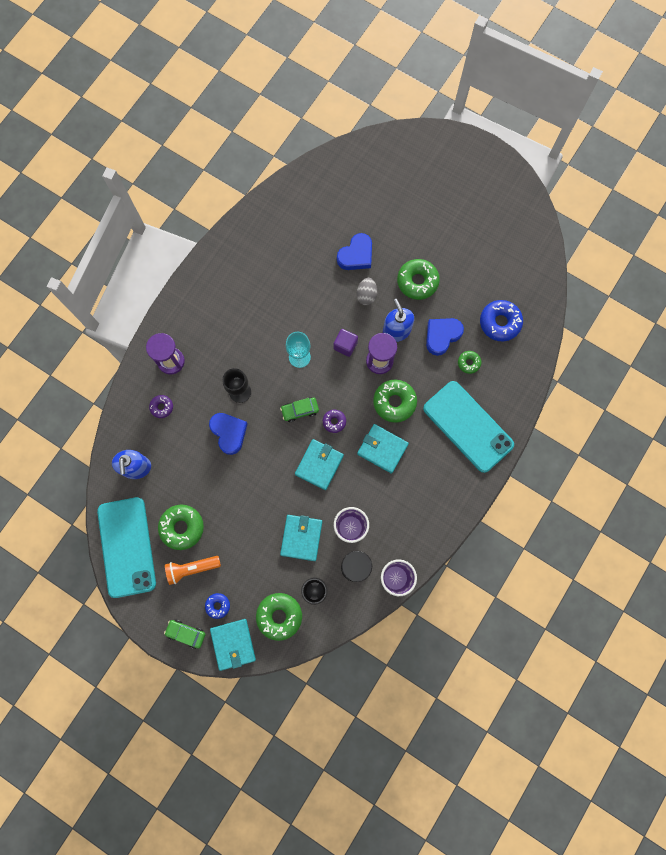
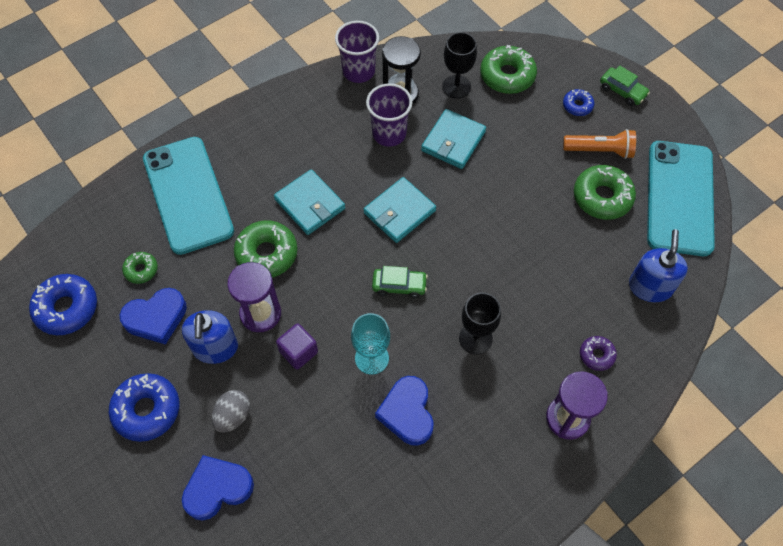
camera: 160 degrees left, 15 degrees down
(229, 433) = (508, 289): blue heart -> blue heart (407, 413)
(233, 644) = (569, 66): turquoise wallet -> none
(334, 422) = (358, 256): purple donut -> none
(417, 281) = (147, 410): green donut -> blue donut

